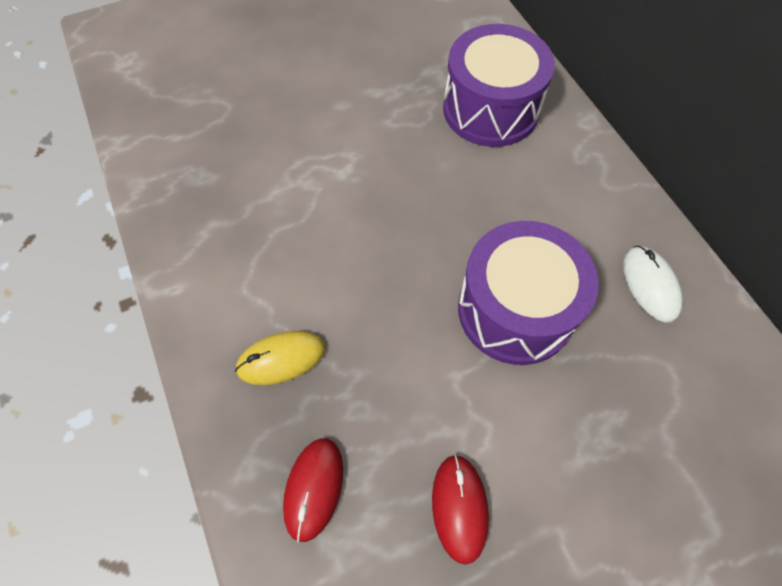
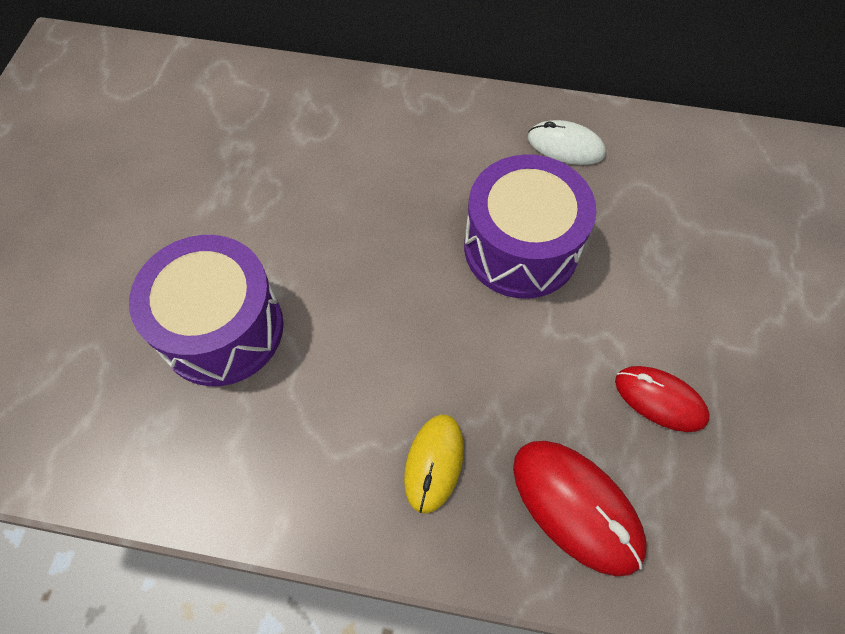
camera: 55 degrees left, 0 degrees up
(314, 488) = (576, 506): red mouse -> red mouse, size x1.51
(490, 109) = (313, 133): purple drum -> purple drum (222, 328)

